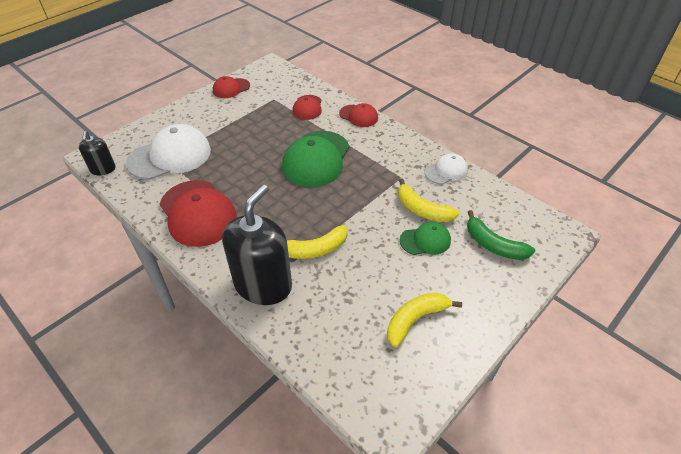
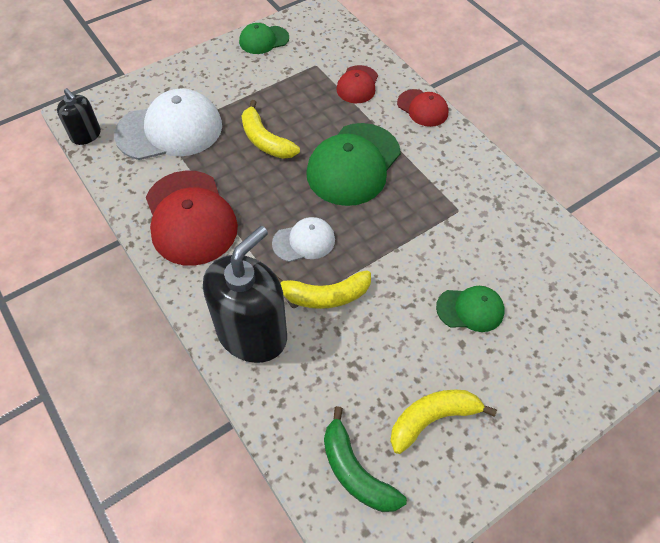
camera: 10 degrees right, 10 degrees up
(103, 169) = (86, 135): black soap dispenser -> black soap dispenser turned 45 degrees counterclockwise
(231, 88) = (263, 40): red cap -> green cap
(422, 210) = (476, 264): yellow banana -> yellow banana (265, 140)
(446, 171) = (522, 211): white cap -> white cap (304, 241)
(493, 245) = (559, 332): green banana -> green banana (355, 471)

